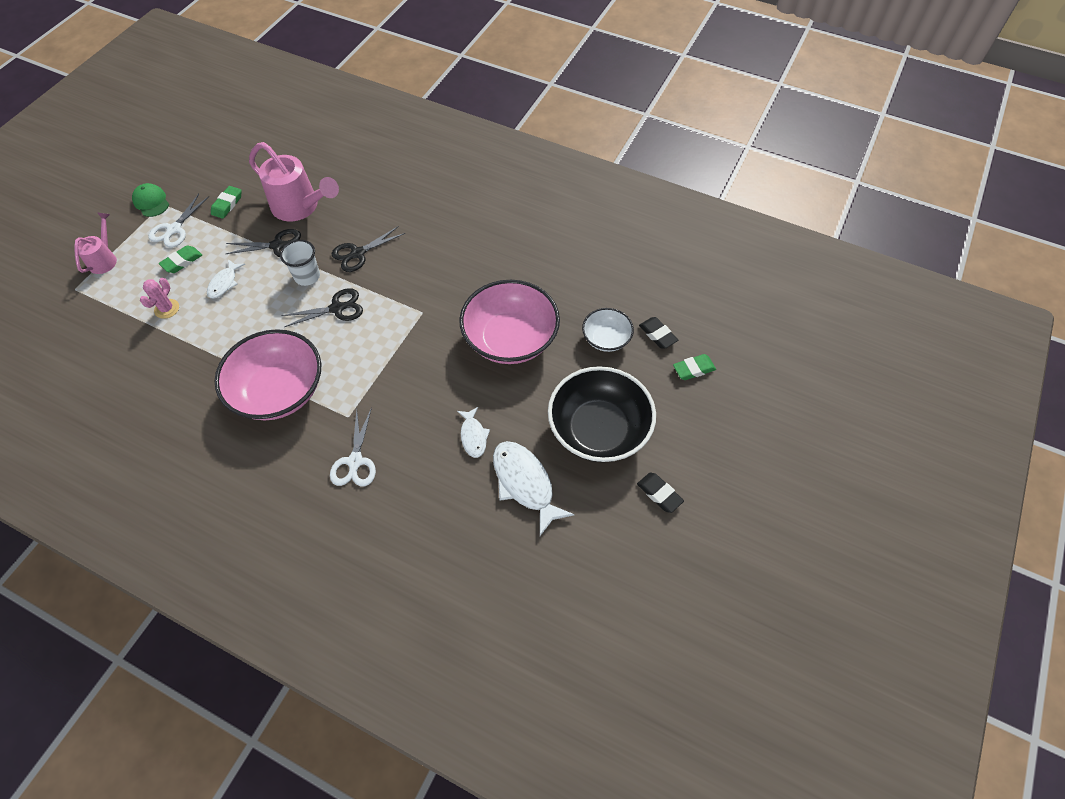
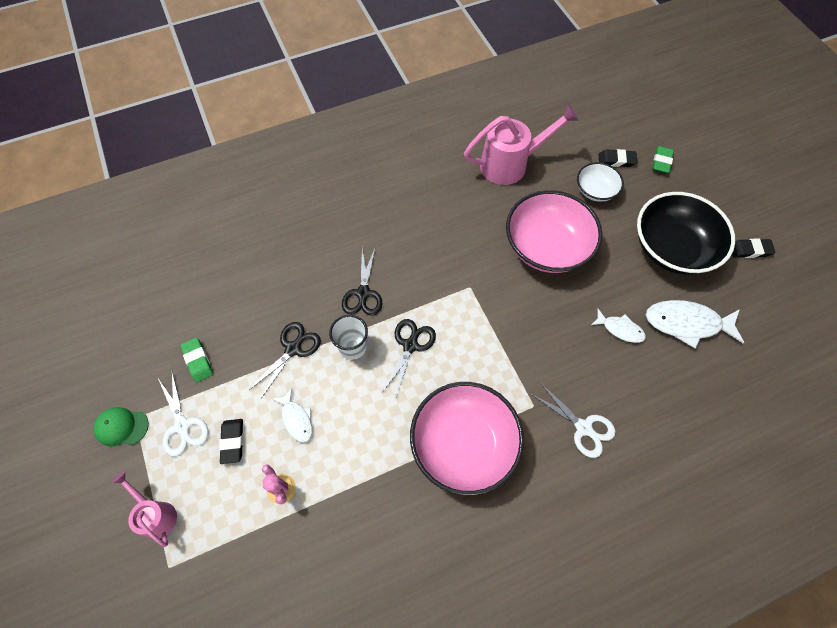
camera: 50 degrees left, 5 degrees up
(182, 261) = (233, 441): green eraser -> black eraser
(300, 207) = (264, 304): pink watering can -> pink watering can (510, 164)

